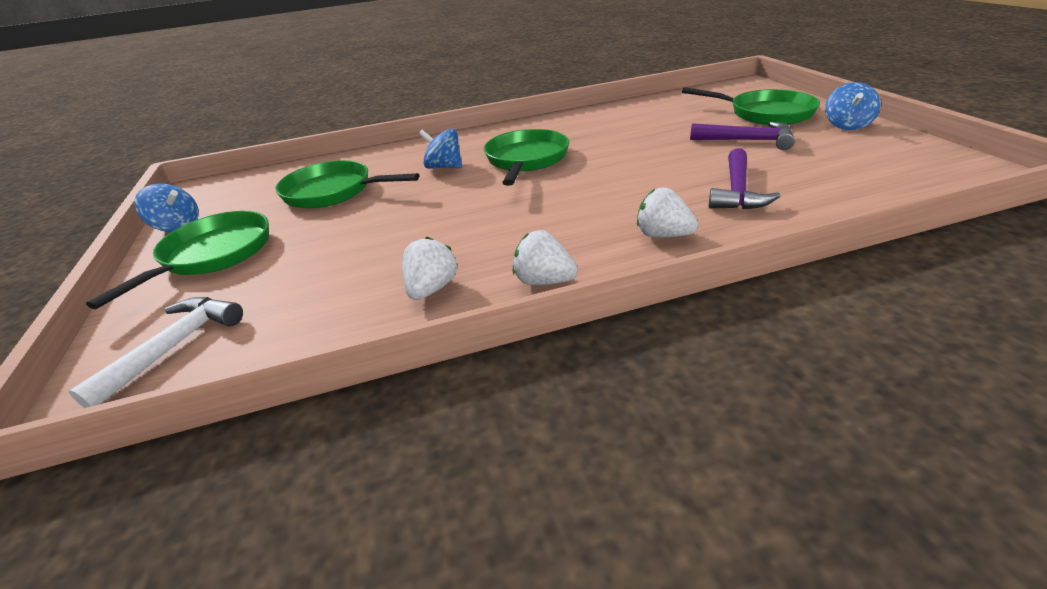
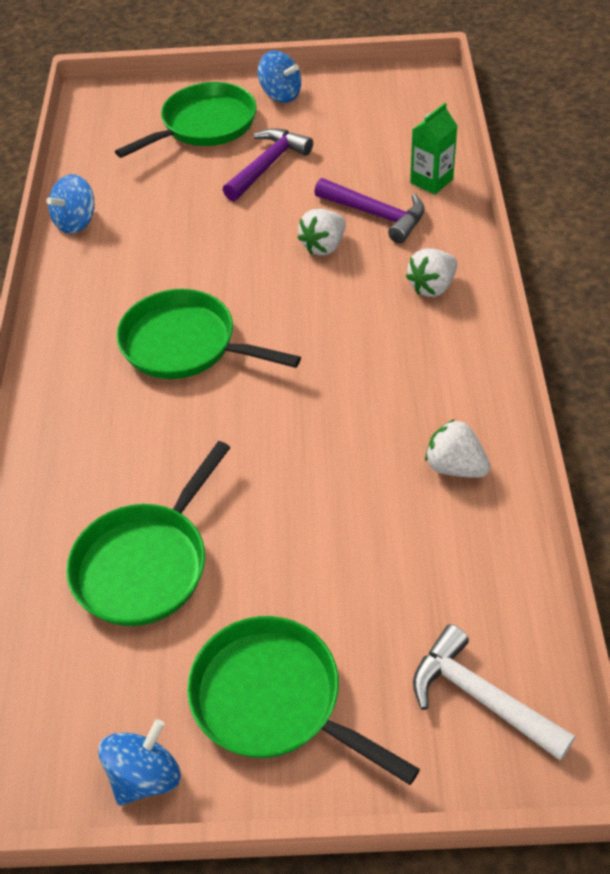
camera: 75 degrees left, 15 degrees up
(444, 167) = (147, 429): blue spinning top -> blue spinning top (76, 222)
(544, 281) = (475, 383): white strawberry -> white strawberry (324, 246)
(822, 206) = (431, 181): none -> green carton

